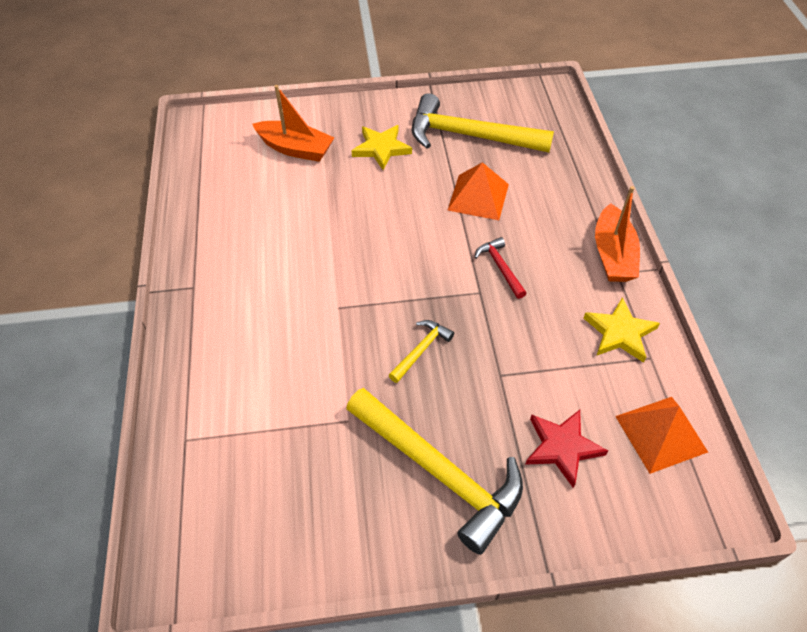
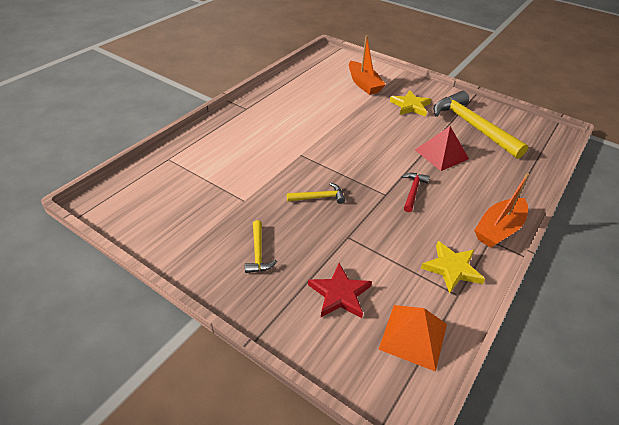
camera: 40 degrees right, 10 degrees down
(439, 471) = (258, 252): yellow hammer -> yellow hammer, size x0.45
(478, 197) = (441, 154): orange pyramid -> red pyramid

